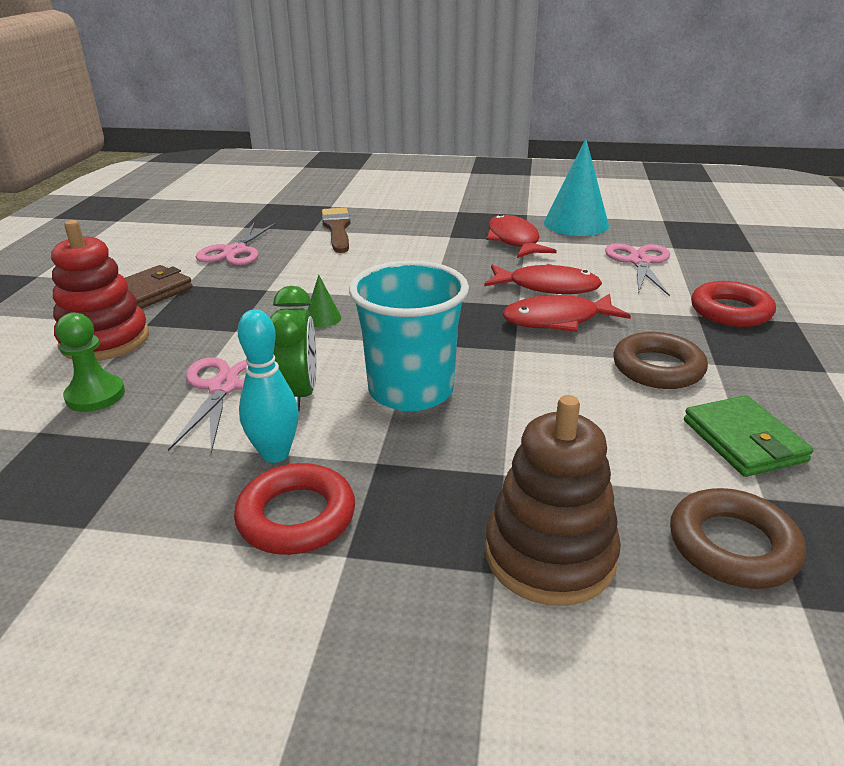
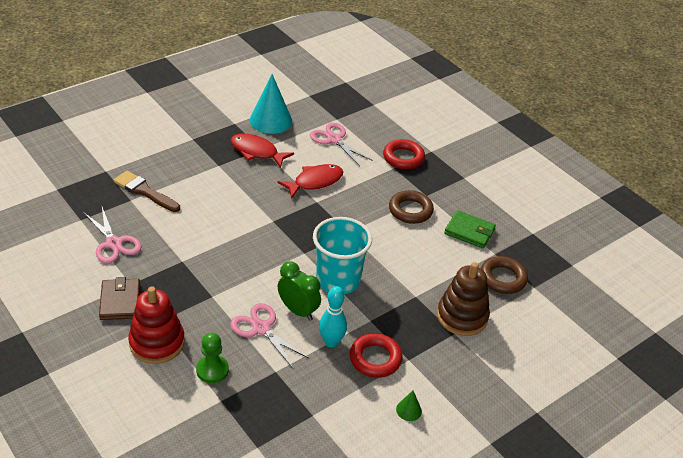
camera: 50 degrees left, 10 degrees up
(322, 318) = (242, 263): green cone -> green cone (408, 410)
(557, 320) = (344, 203): red fish -> none

